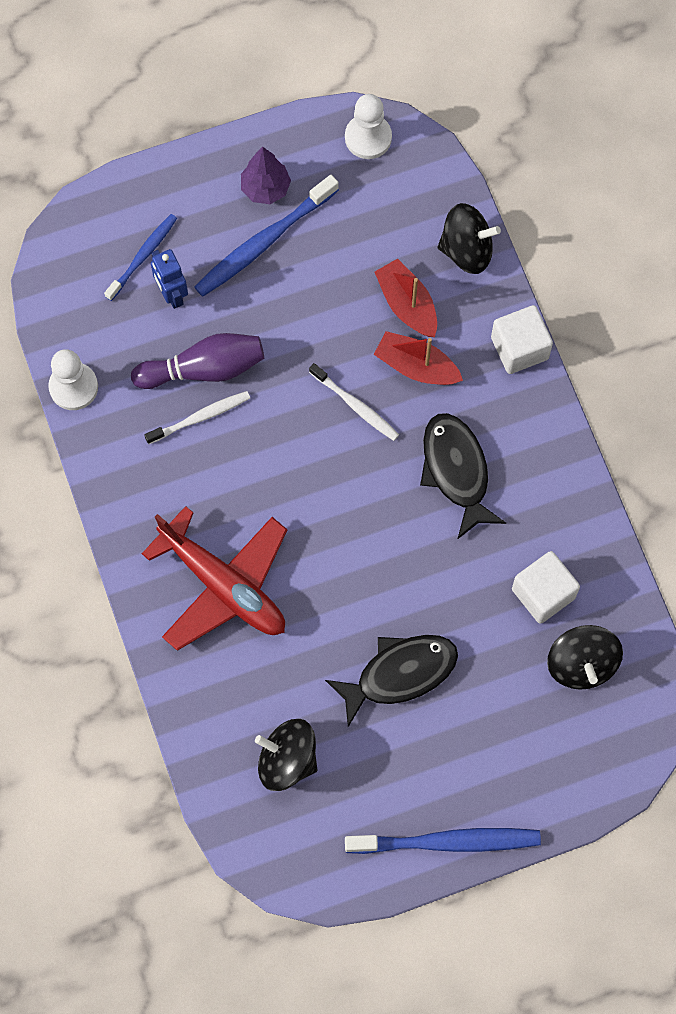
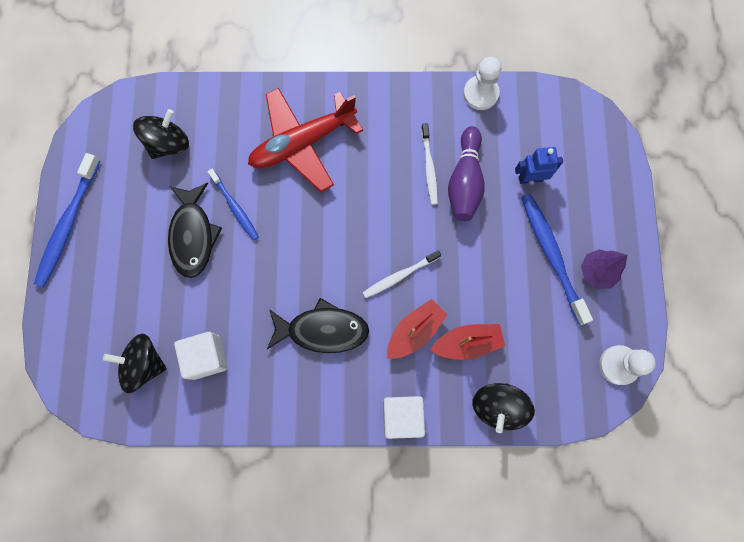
camera: 110 degrees right, 5 degrees up
(143, 256) = (566, 169): blue toothbrush -> blue toothbrush (235, 207)

